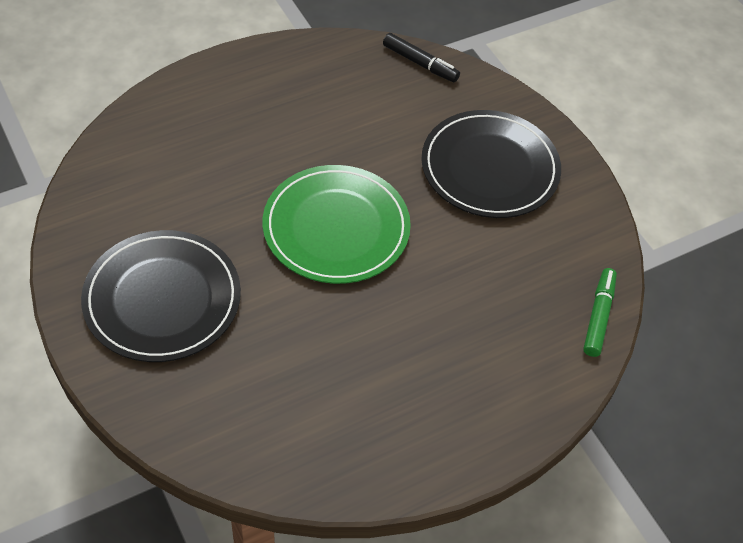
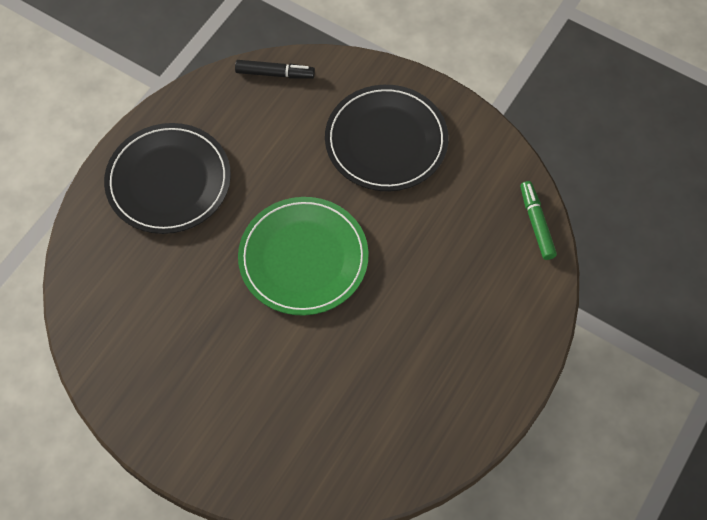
camera: 25 degrees left, 10 degrees up
(162, 299) = (212, 394): black plate -> black plate (168, 181)

